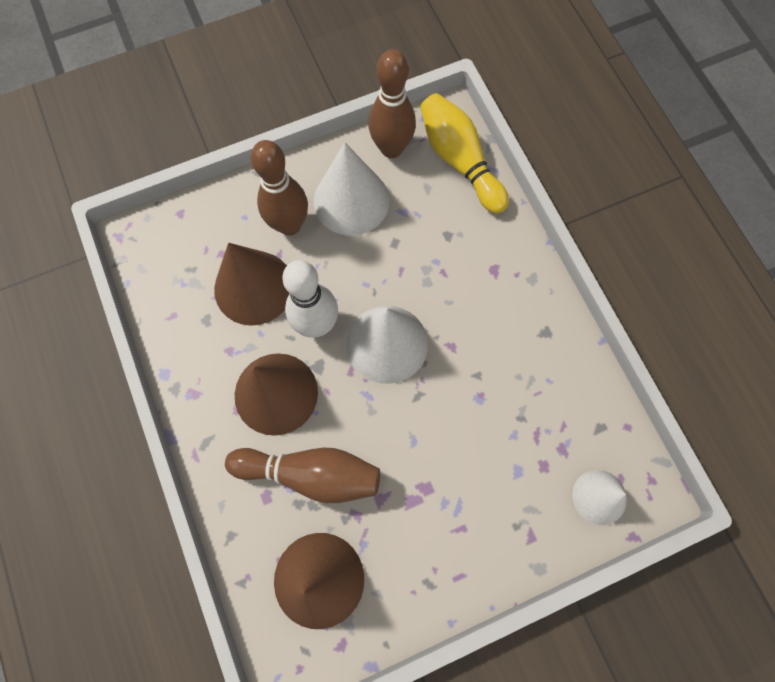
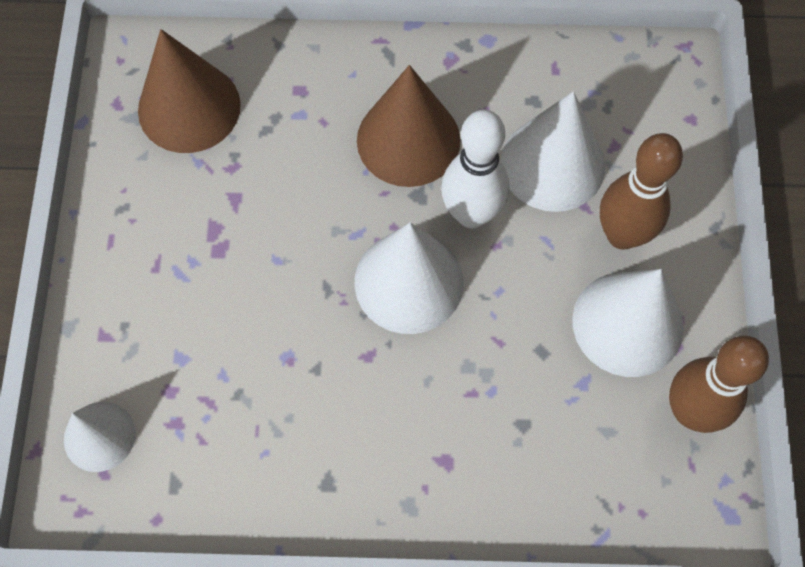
camera: 115 degrees right, 5 degrees down
(254, 287) = (552, 164): brown cone -> white cone
(311, 474) = (300, 140): brown bowling pin -> none
(460, 161) = (633, 497): yellow bowling pin -> none

